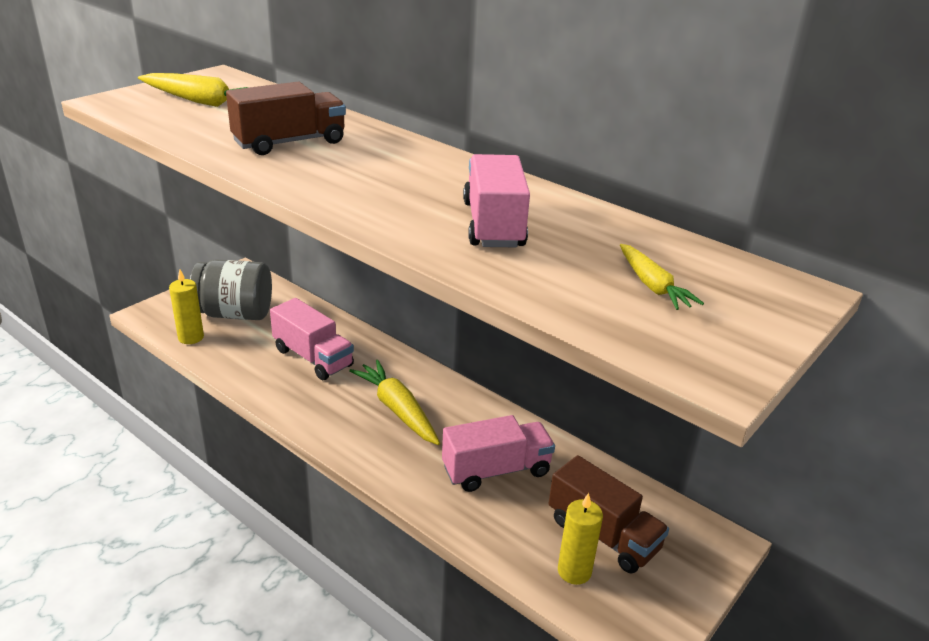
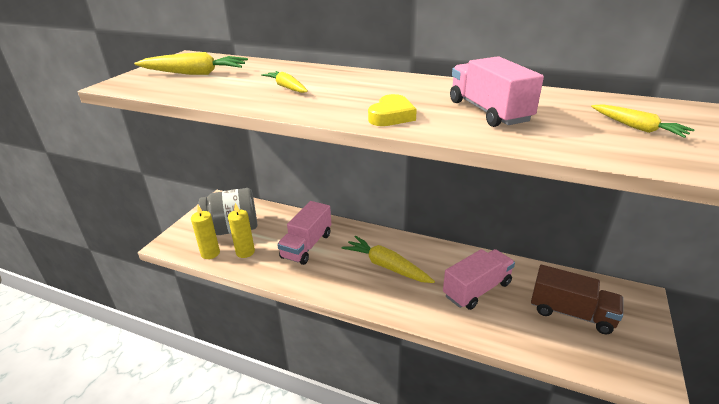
camera: 15 degrees left, 0 degrees up
(290, 142) = (286, 87): brown truck -> yellow carrot
(313, 358) = (306, 246): pink truck -> pink truck turned 90 degrees clockwise
(370, 206) = (391, 116): none -> yellow heart
(574, 571) = (573, 344): yellow candle -> yellow candle (245, 252)

